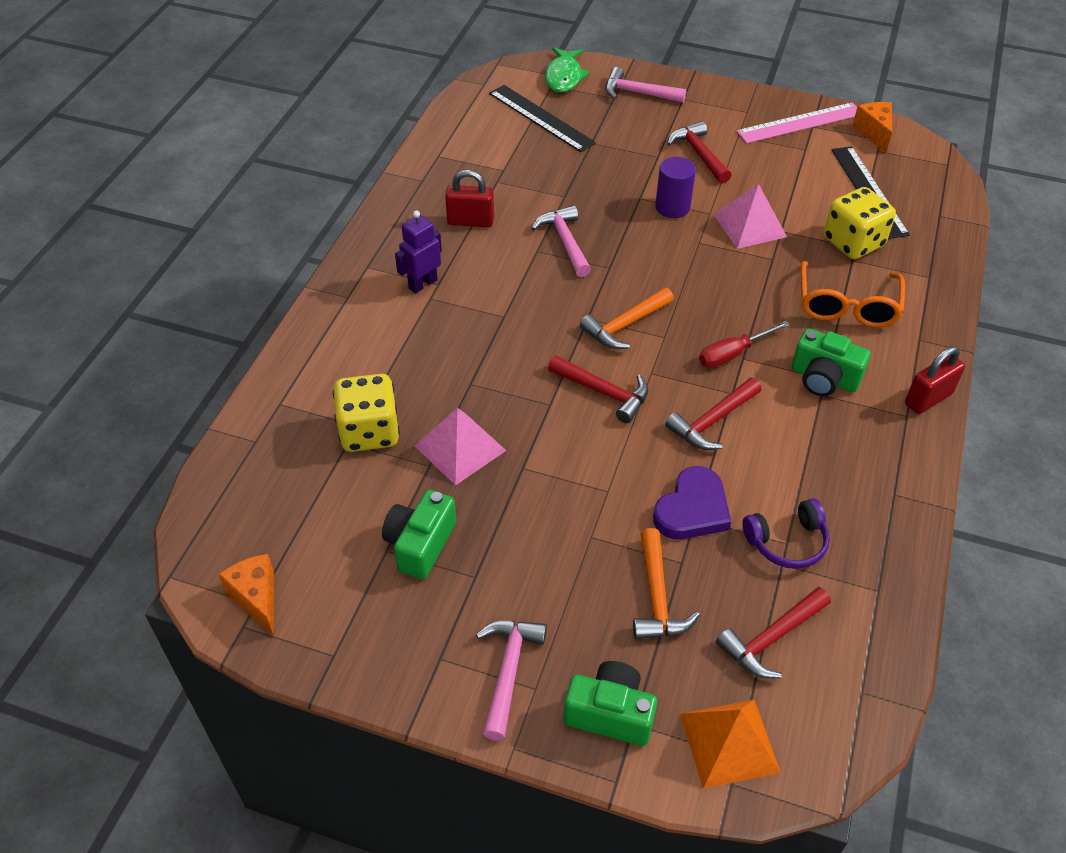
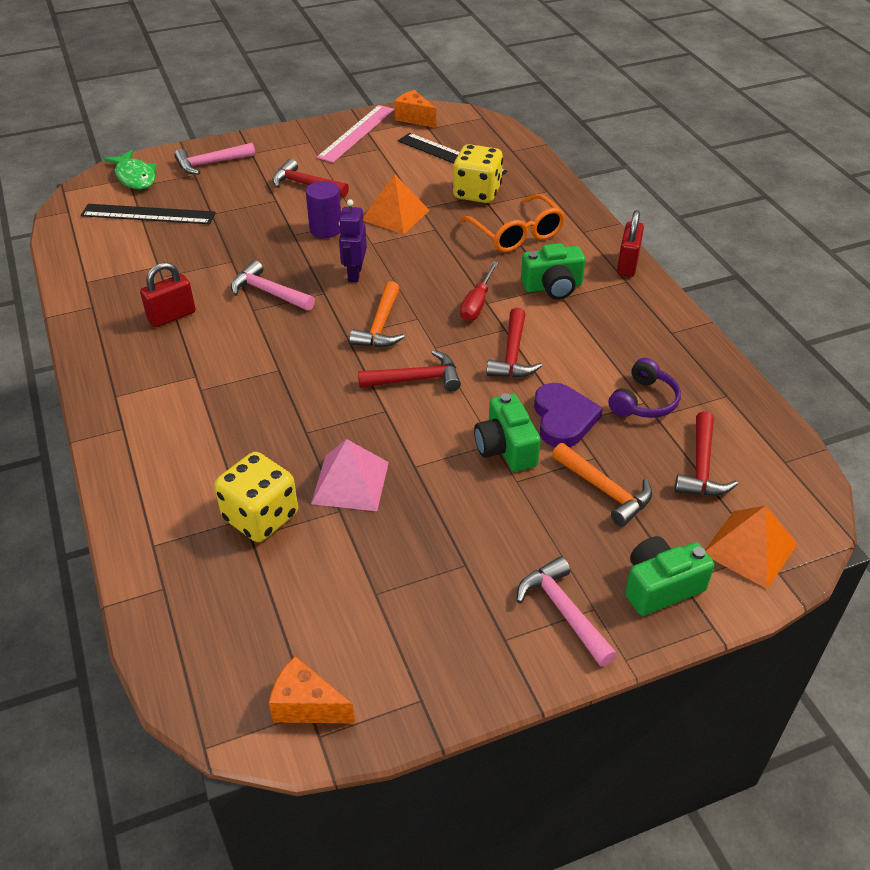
camera: 40 degrees left, 5 degrees down
(420, 544) = (397, 571): green camera -> green camera (505, 448)
(422, 284) = (181, 382): purple robot -> purple robot (354, 274)
(750, 225) = (395, 215): pink pyramid -> orange pyramid

